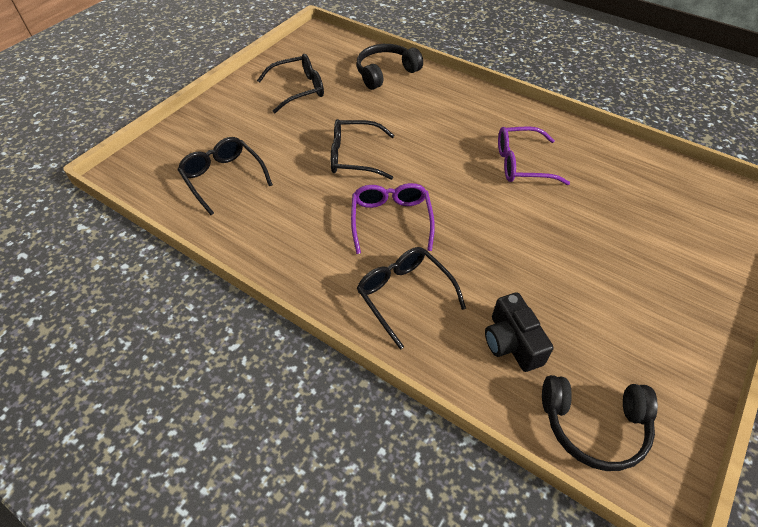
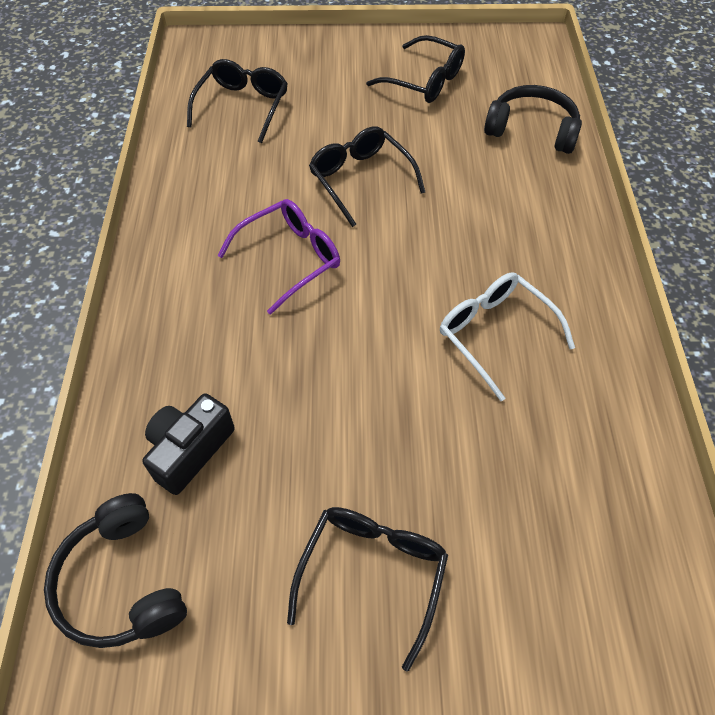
camera: 55 degrees right, 5 degrees up
(404, 295) = (191, 323): black glasses -> black glasses (372, 573)
(521, 164) = (495, 334): purple glasses -> white glasses

